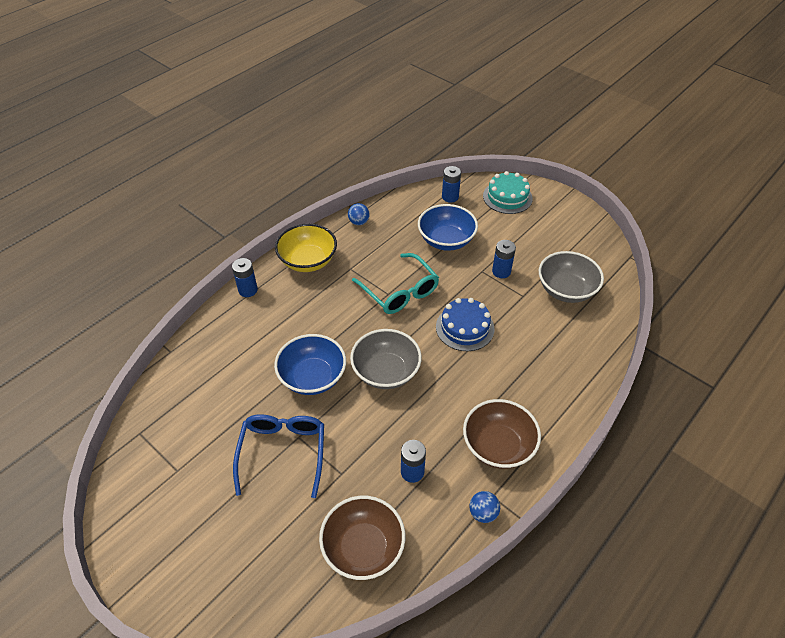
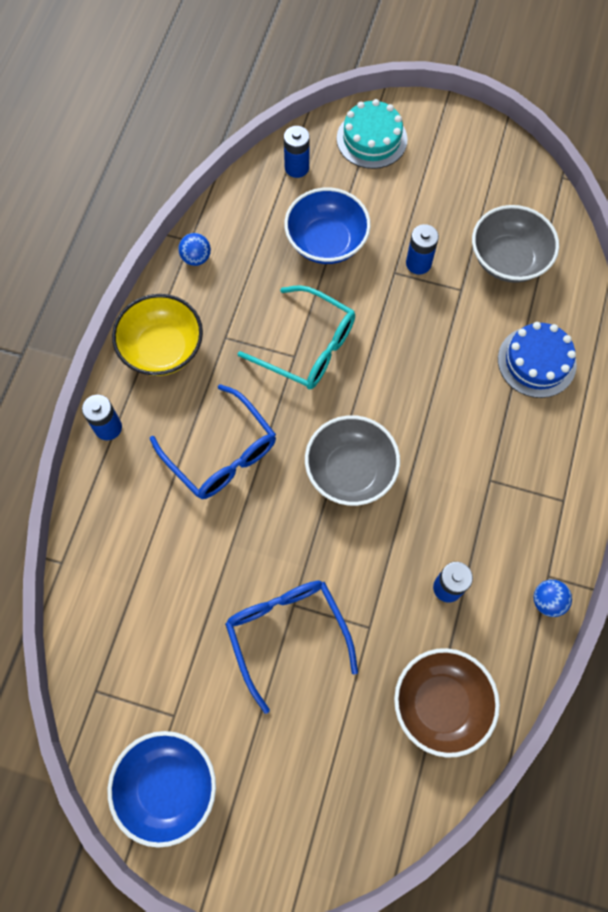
camera: 25 degrees left, 20 degrees up
(307, 329) = (221, 453): none -> blue glasses
(312, 377) = (265, 518): blue bowl -> blue bowl (167, 786)
(465, 327) = (413, 366): blue cake -> blue cake (536, 362)
(498, 446) = (526, 511): brown bowl -> none

